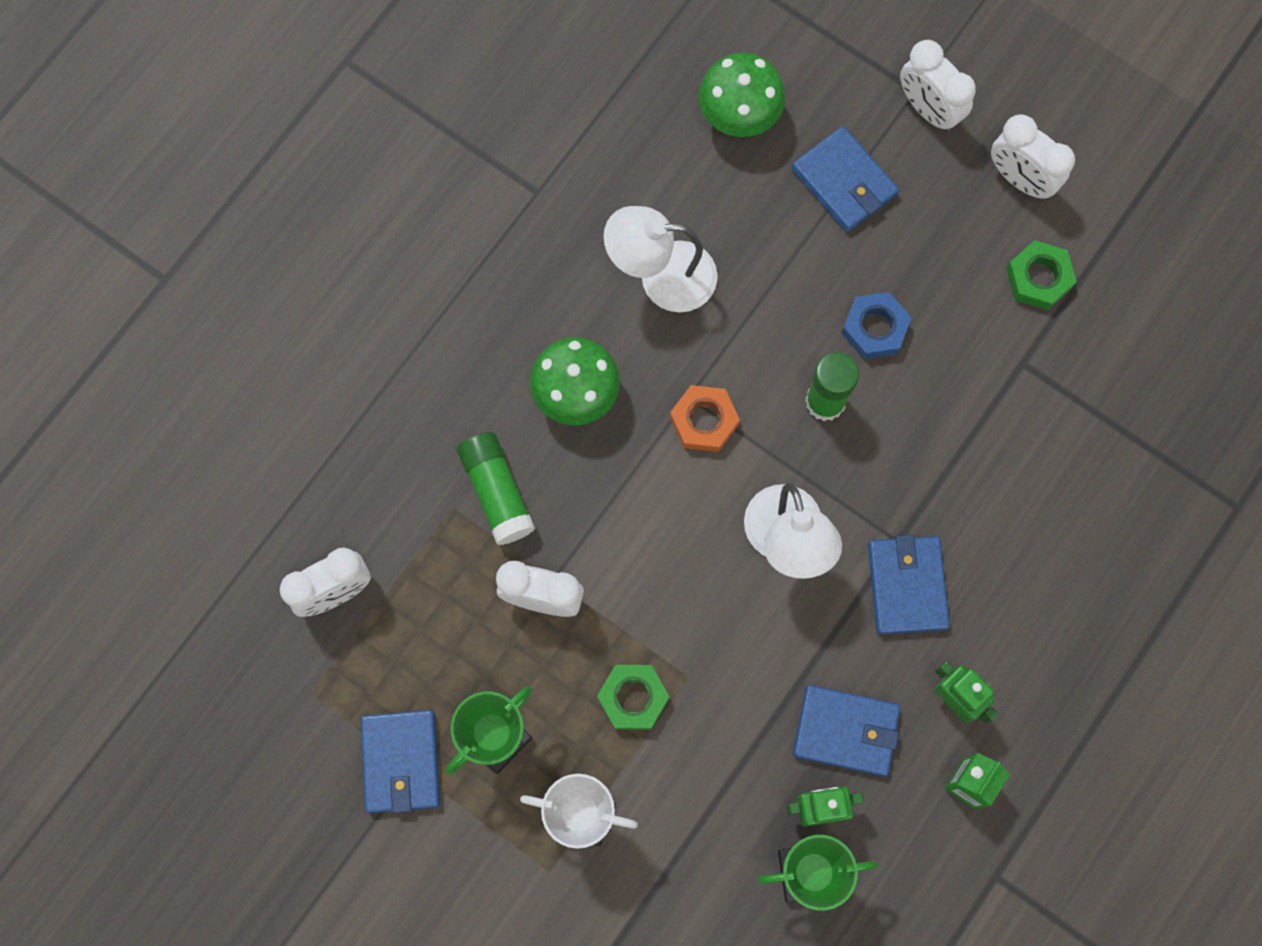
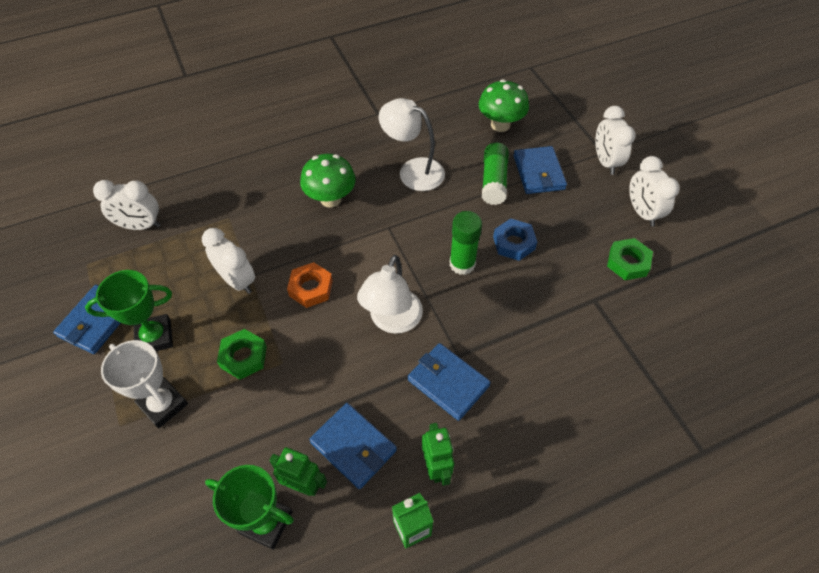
camera: 30 degrees right, 20 degrees down
(497, 492) = (256, 222): green glue stick -> green glue stick (494, 181)
(704, 421) = (388, 241): orange nut -> orange nut (311, 288)
(907, 586) = (448, 383): blue wallet -> blue wallet turned 75 degrees counterclockwise

